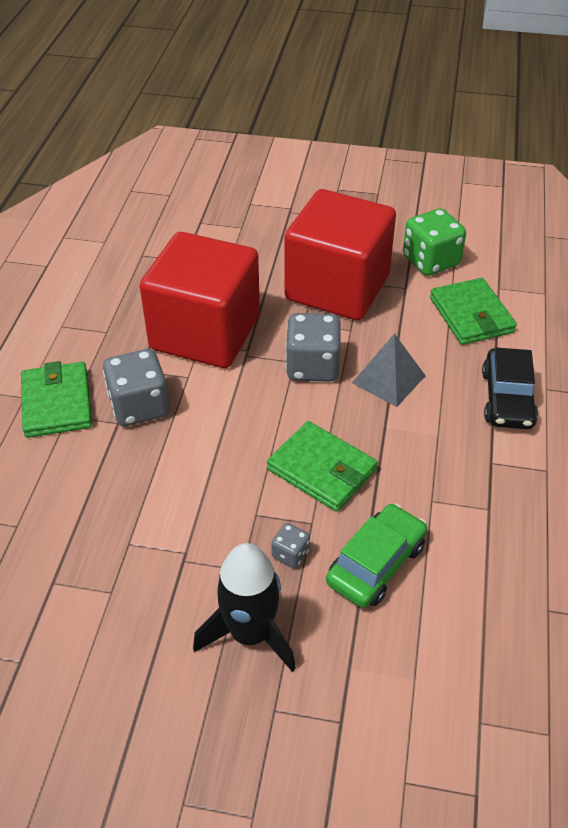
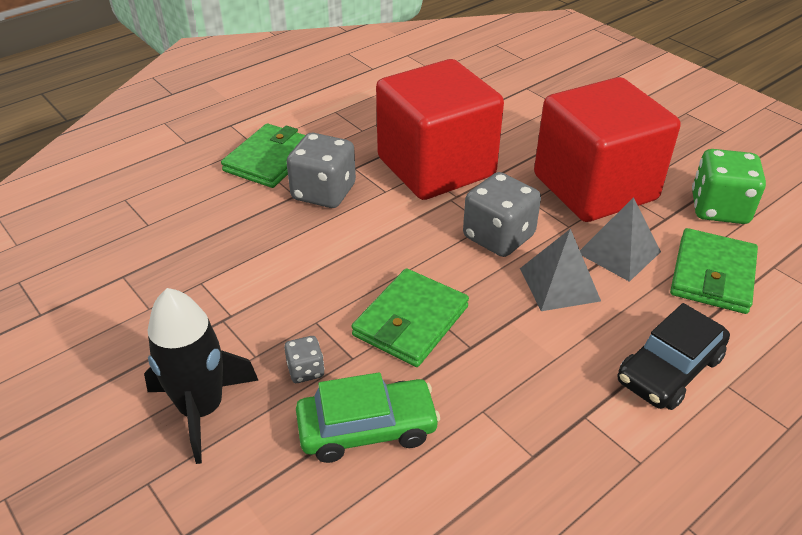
camera: 40 degrees right, 5 degrees down
(321, 469) = (411, 321): green wallet -> green wallet turned 45 degrees clockwise
(402, 331) = (619, 252): none -> grey pyramid

